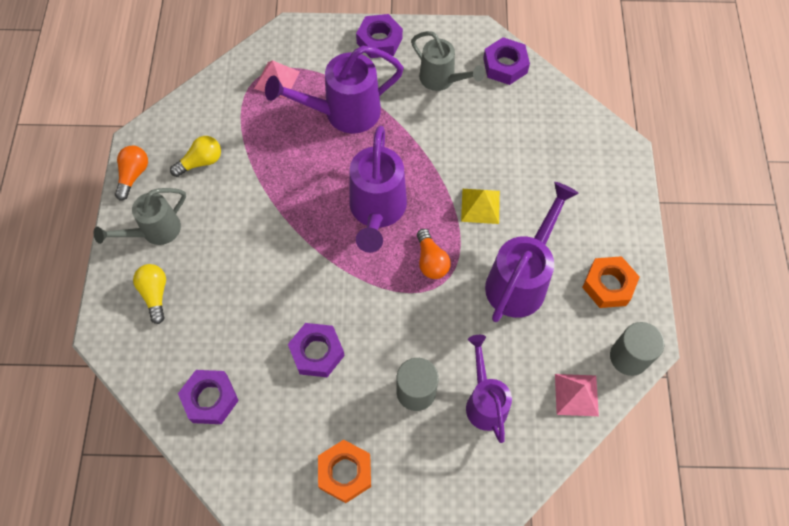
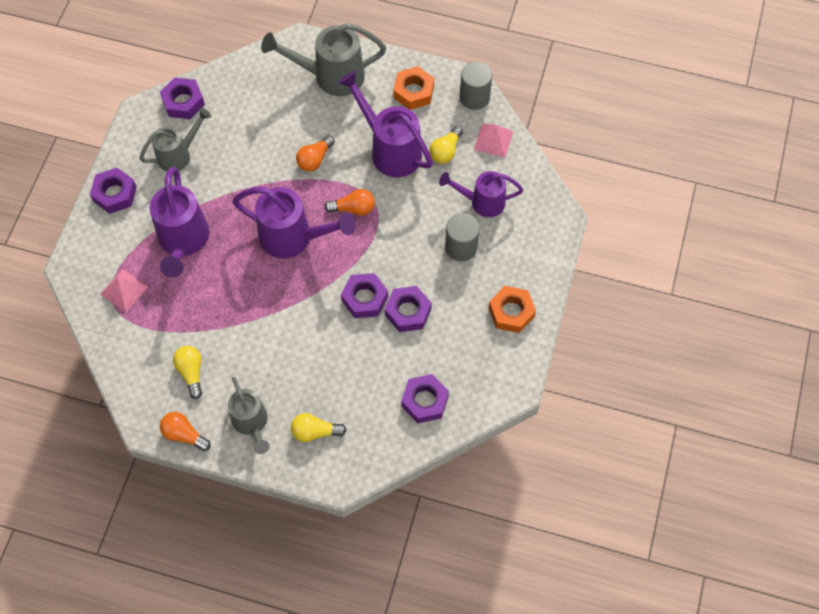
camera: 75 degrees left, 0 degrees up
(322, 302) = (364, 298): none -> purple nut
(480, 206) = (315, 159): yellow pyramid -> orange light bulb
(540, 342) = (446, 151): none -> yellow light bulb
(593, 193) = (331, 76): none -> grey watering can

